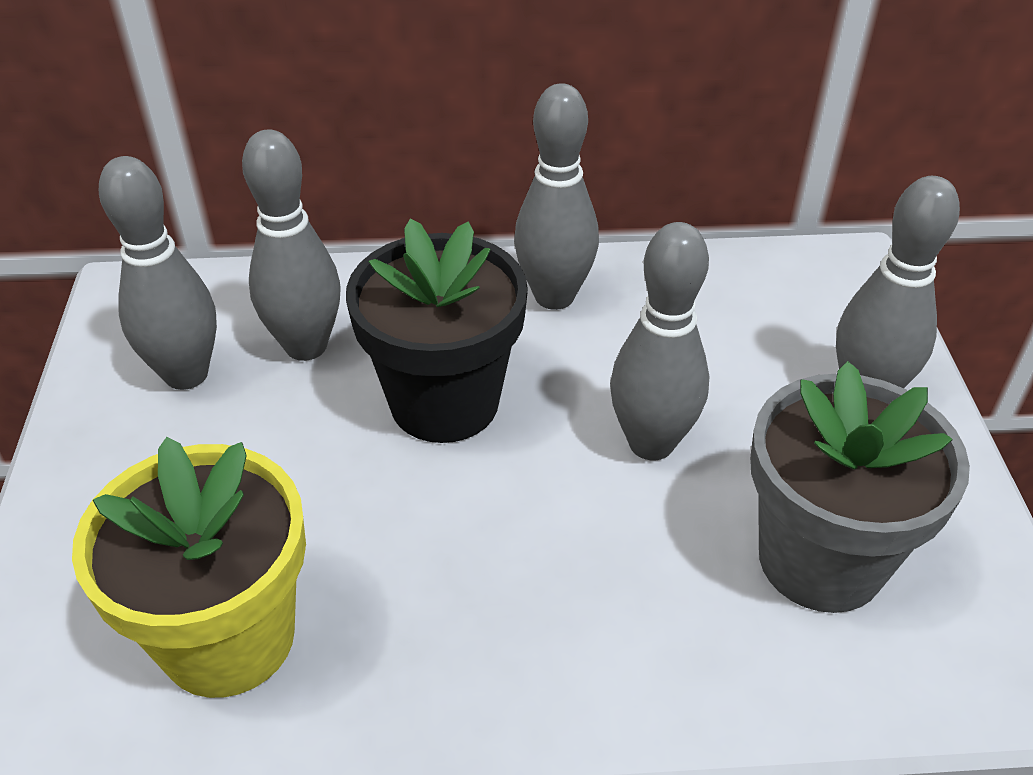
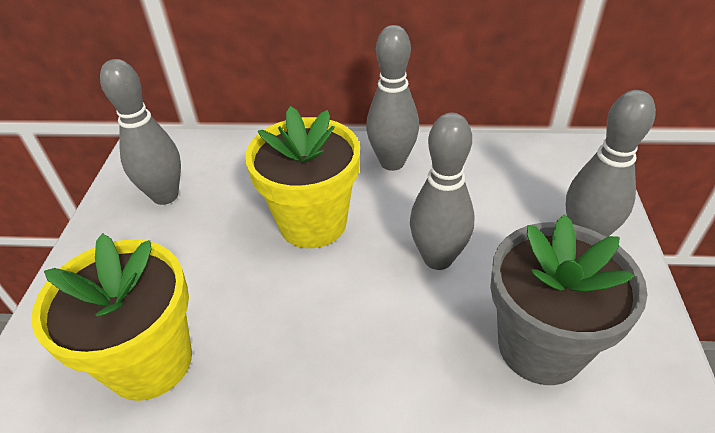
camera: 10 degrees right, 0 degrees up
(306, 346) = (238, 183): grey bowling pin -> none
(444, 402) = (313, 223): black flower pot -> yellow flower pot

